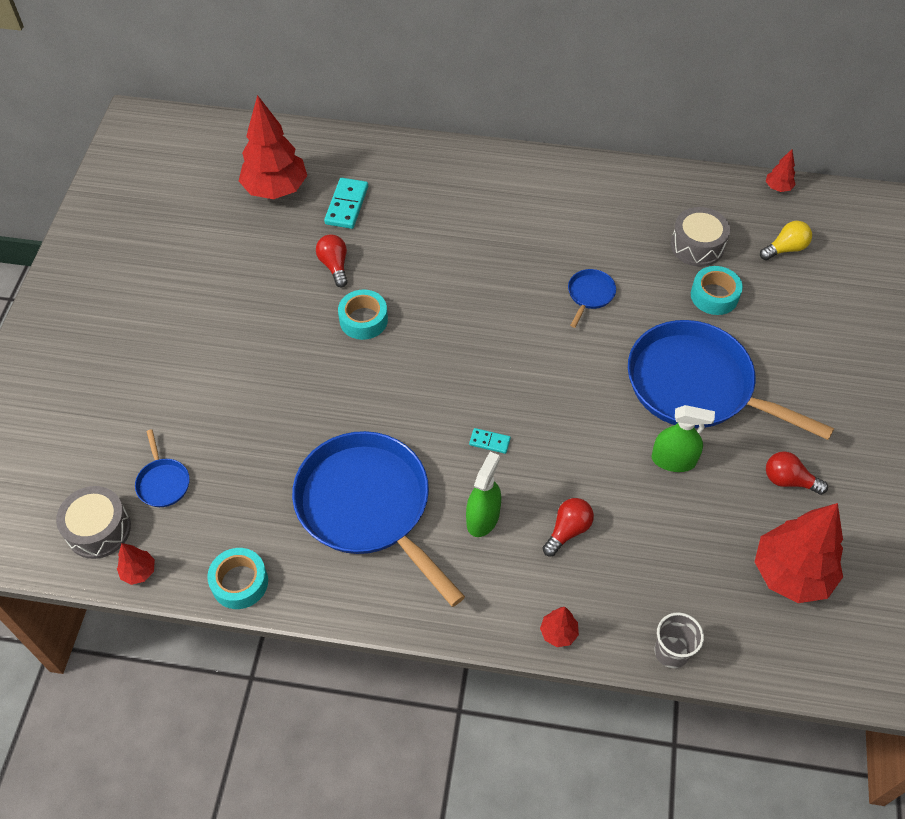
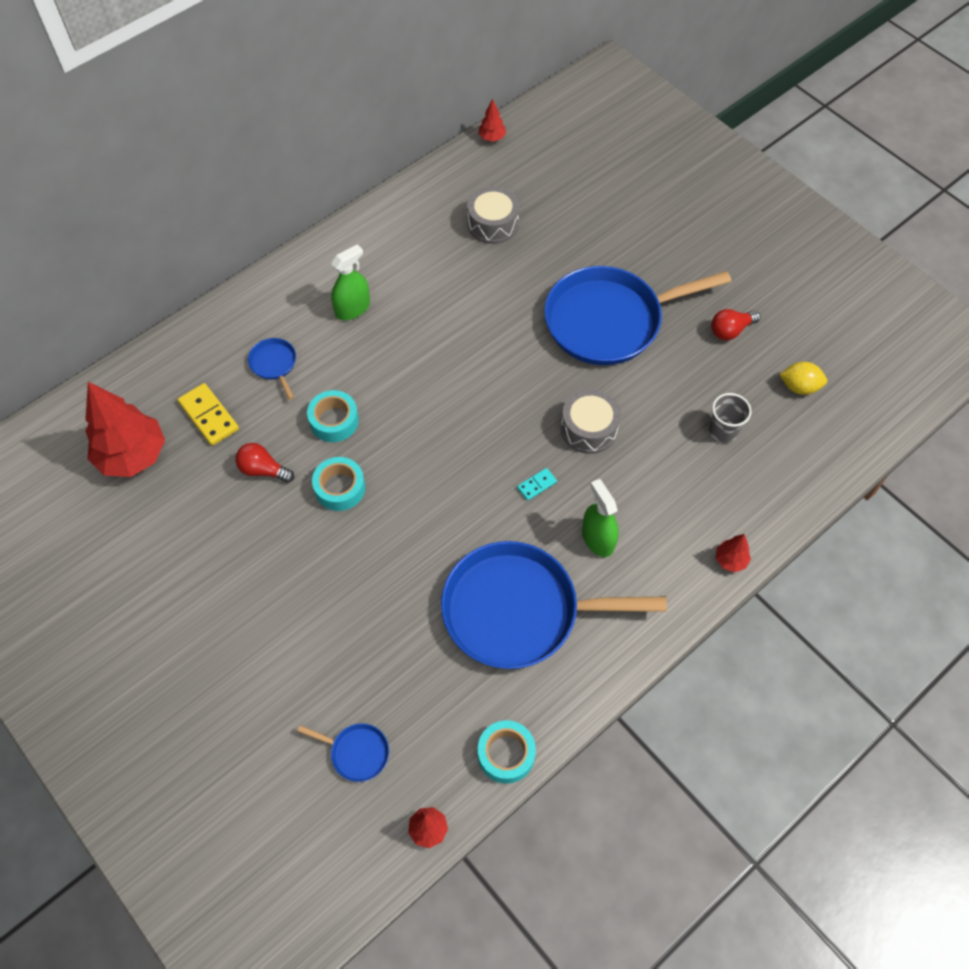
camera: 50 degrees left, 5 degrees up
(98, 529) = (357, 837): grey drum -> grey drum (589, 429)
(347, 205) = (209, 416): turquoise domino -> yellow domino
(567, 530) = (655, 492): red light bulb -> none
(590, 294) = (469, 321): blue pan -> blue pan (274, 364)
(671, 652) = (799, 501): grey cup -> grey cup (723, 431)
(673, 460) = (656, 383): green spray bottle -> green spray bottle (352, 308)
(714, 296) = (545, 249): turquoise tape -> turquoise tape (334, 421)
(785, 249) = (548, 178): yellow light bulb -> none
(791, 574) = (799, 387): red tree -> yellow lemon

